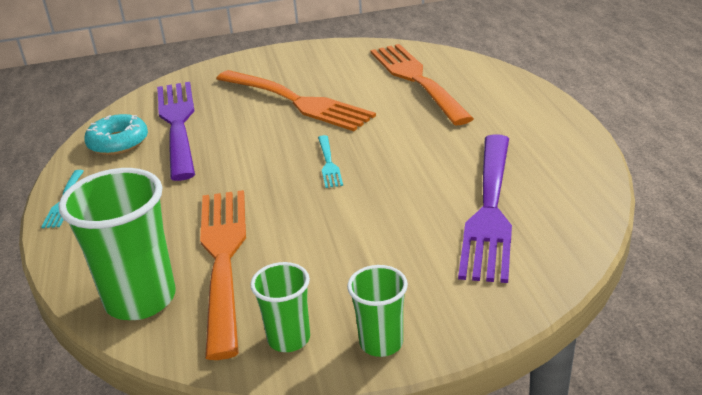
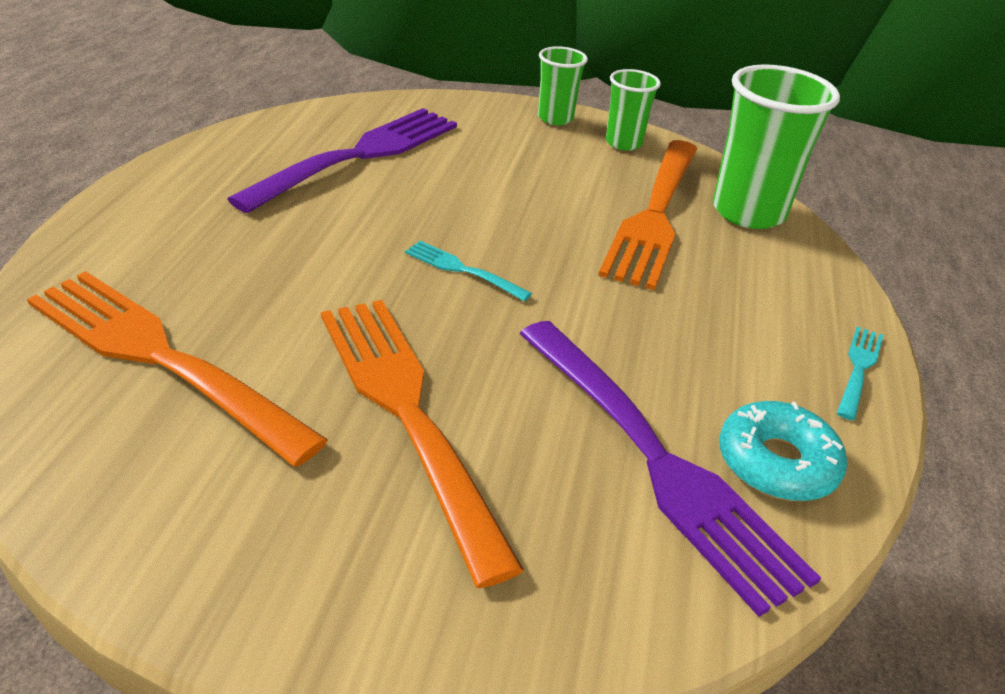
camera: 160 degrees left, 5 degrees up
(178, 125) = (653, 458): purple fork -> purple fork turned 45 degrees counterclockwise
(328, 163) = (463, 270): turquoise fork -> turquoise fork turned 75 degrees counterclockwise
(417, 80) = (164, 359): orange fork -> orange fork turned 120 degrees clockwise

